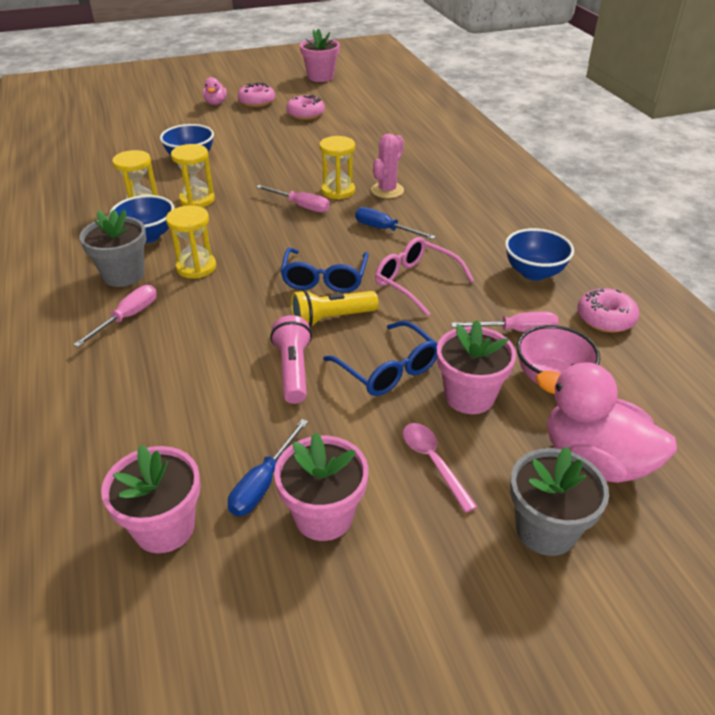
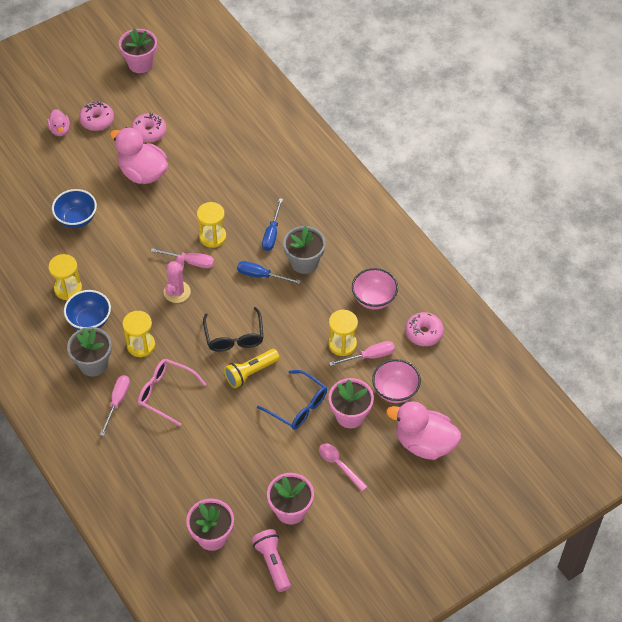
camera: 15 degrees left, 15 degrees up
(197, 200) = (107, 271): yellow hourglass -> yellow hourglass (342, 344)
(263, 483) = (252, 499): blue screwdriver -> blue screwdriver (272, 234)
(283, 138) = (143, 173): none -> pink duck
(293, 370) = (241, 420): pink flashlight -> pink flashlight (272, 563)
(324, 279) = (234, 337): blue glasses -> black glasses
(387, 190) = (250, 228): pink cactus -> pink cactus (177, 292)
(415, 282) = (296, 326): pink glasses -> pink glasses (165, 393)
(534, 273) = (374, 299): blue bowl -> pink bowl
(545, 530) = (403, 491): grey flower pot -> grey flower pot (304, 262)

